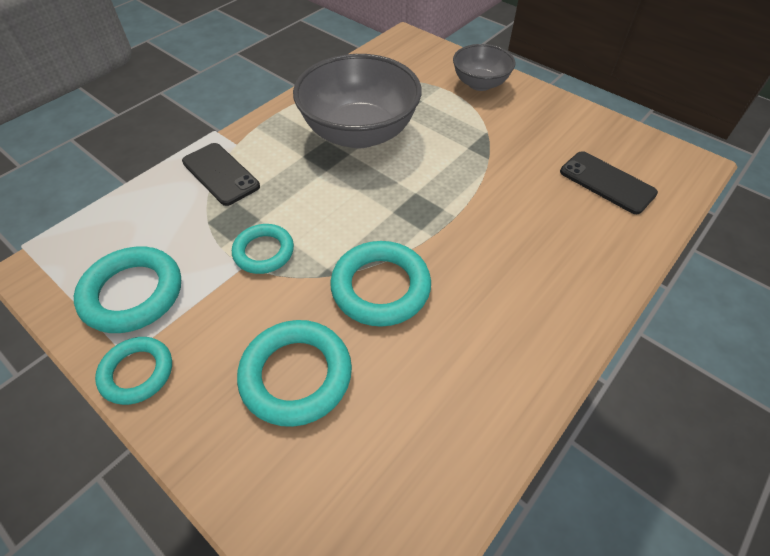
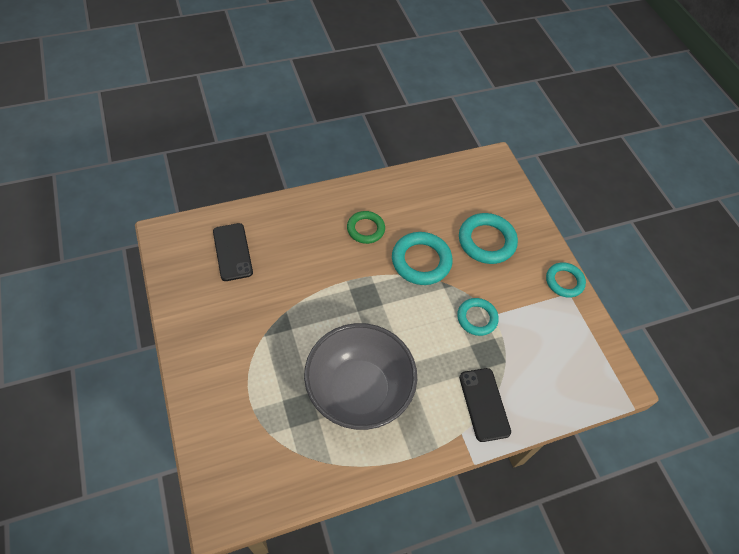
camera: 155 degrees left, 5 degrees up
(133, 293) = (562, 330): turquoise ring -> none
(480, 84) = (216, 393): grey bowl -> none
(490, 292) = (365, 229): none -> green ring

